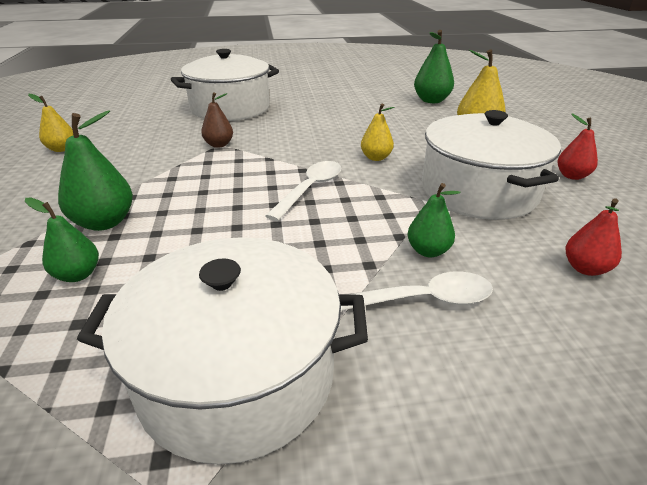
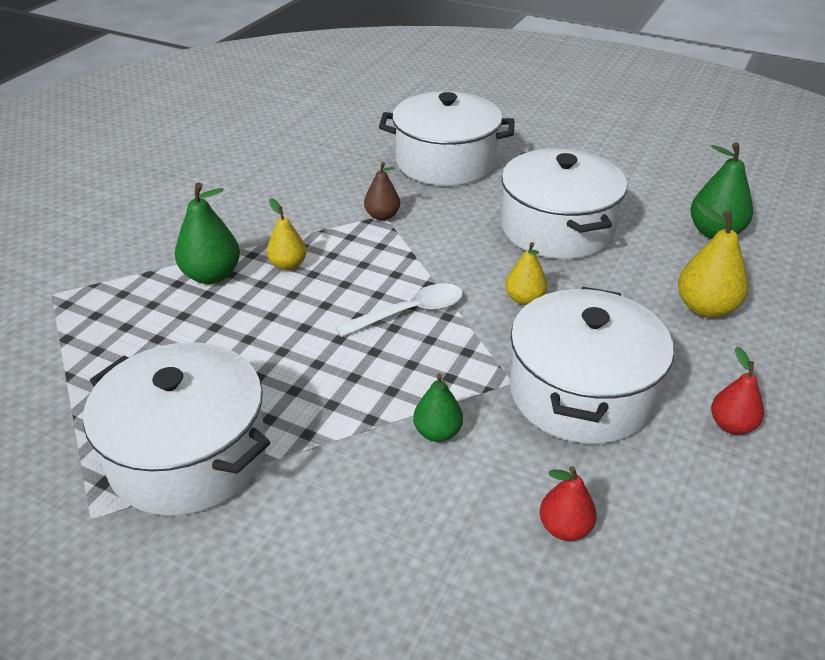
camera: 35 degrees right, 5 degrees up
(62, 149) = (243, 170): yellow pear -> yellow pear (288, 265)
(78, 275) = (158, 320): green pear -> none
(346, 120) = (557, 228): none -> white pot
(420, 300) = (372, 472): white spoon -> none

